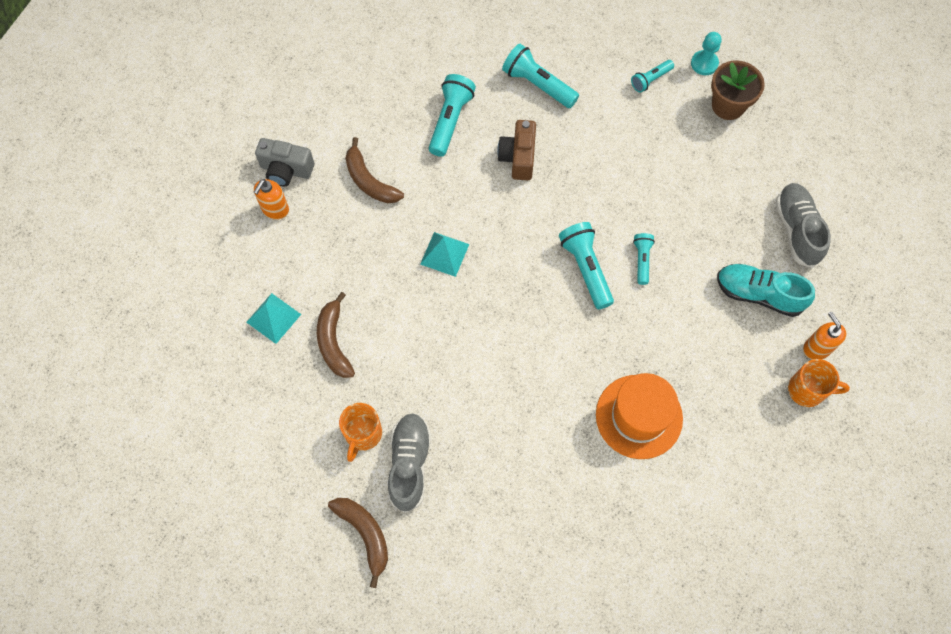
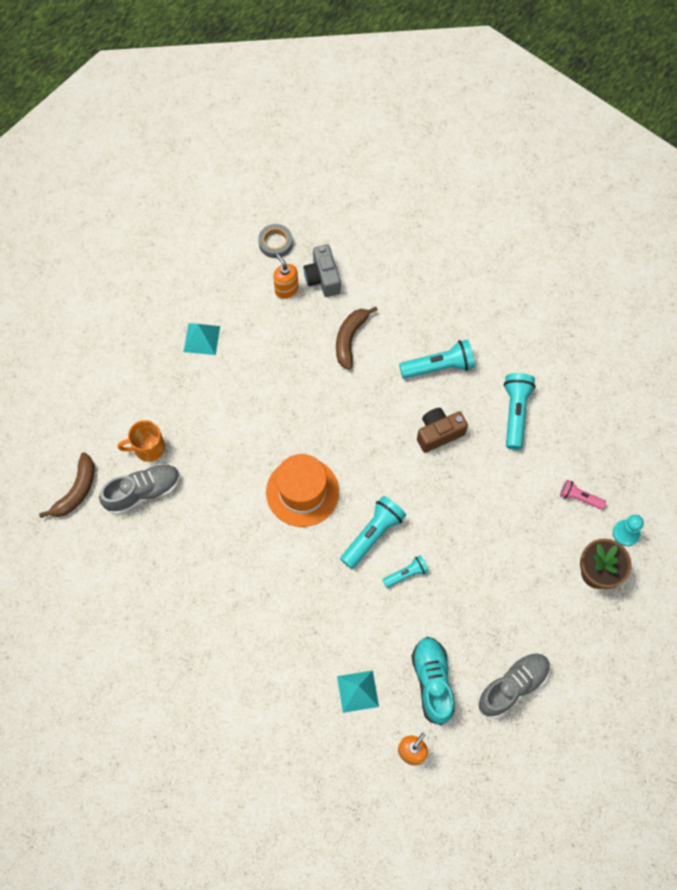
camera: 60 degrees right, 0 degrees up
(215, 192) = (275, 243): none -> grey tape
(275, 209) = (286, 290): orange soap dispenser -> orange soap dispenser turned 60 degrees clockwise
(334, 342) = (206, 389): brown banana -> none
(444, 254) = (322, 425): turquoise pyramid -> turquoise pyramid (357, 691)
(639, 416) = (271, 637): orange hat -> orange hat (302, 492)
(650, 80) = (579, 498): turquoise flashlight -> pink flashlight
(807, 390) = (369, 761): orange mug -> none

